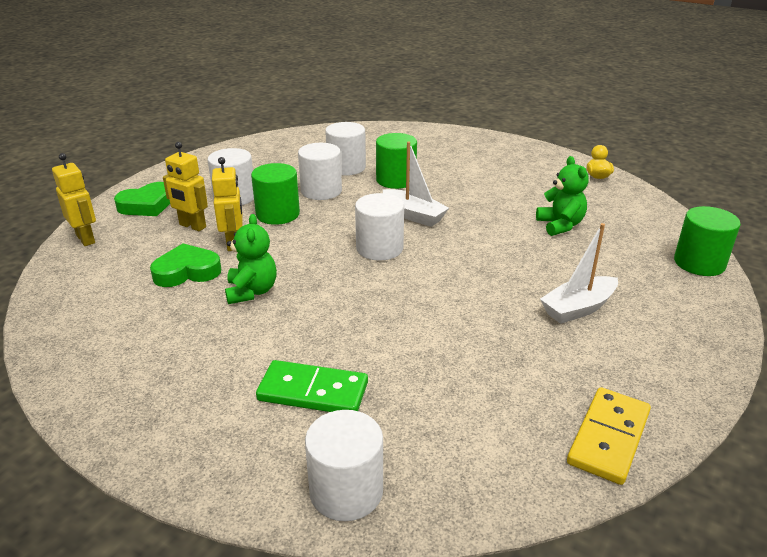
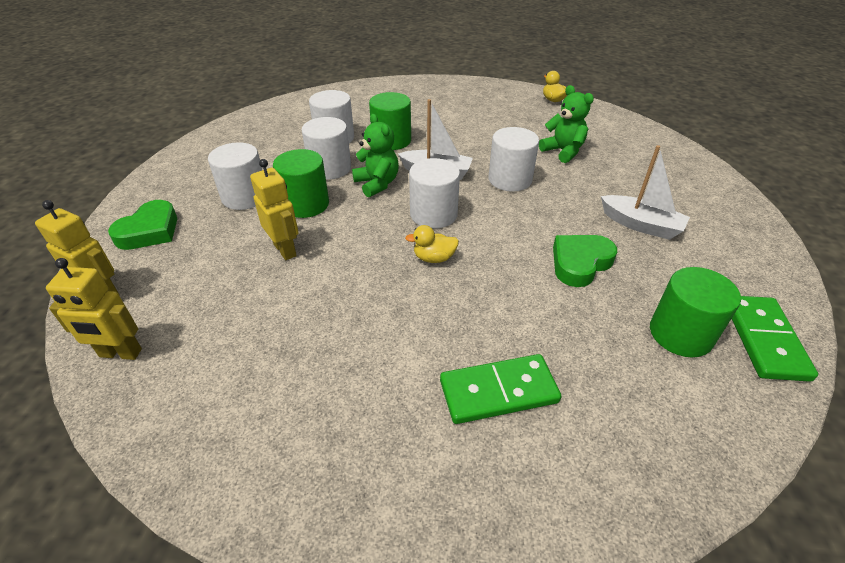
camera: 25 degrees left, 10 degrees up
(187, 271) = (259, 298): green heart -> green heart (580, 263)
(192, 226) = (223, 242): yellow robot -> yellow robot (120, 353)
(252, 291) = (347, 299): green teddy bear -> green teddy bear (377, 184)
(346, 491) = (618, 491): white cylinder -> white cylinder (510, 179)
(348, 282) = (434, 258): none -> yellow duck
(578, 308) = (641, 225): white boat -> white boat turned 90 degrees counterclockwise
(608, 438) = (764, 339): yellow domino -> green domino
(699, 263) = (687, 159): green cylinder -> green cylinder (680, 334)

